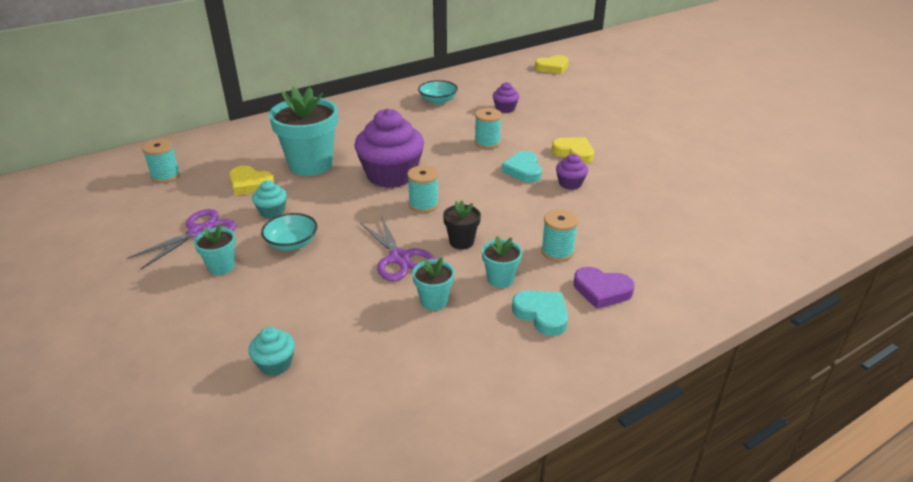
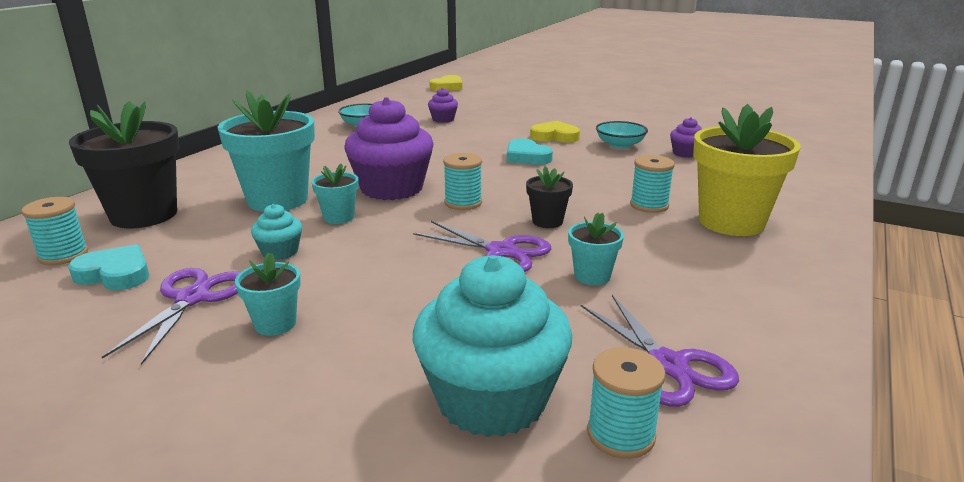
camera: 30 degrees left, 10 degrees down
(228, 155) = (144, 215): none -> black flower pot
(250, 184) = (213, 234): yellow heart -> none
(275, 364) = (491, 399): turquoise cupcake -> turquoise cupcake, size x2.17
(292, 243) = (348, 274): turquoise bowl -> turquoise bowl (620, 145)
(396, 386) = (668, 365): none -> purple scissors
(487, 143) = (461, 145): turquoise spool -> turquoise spool (621, 435)
(500, 279) = (630, 239): turquoise flower pot -> turquoise flower pot (338, 217)
(542, 314) = (710, 255): turquoise heart -> turquoise heart (115, 274)
(570, 183) = (584, 157): purple cupcake -> purple cupcake (685, 153)
(602, 290) = (731, 222): purple heart -> yellow flower pot

